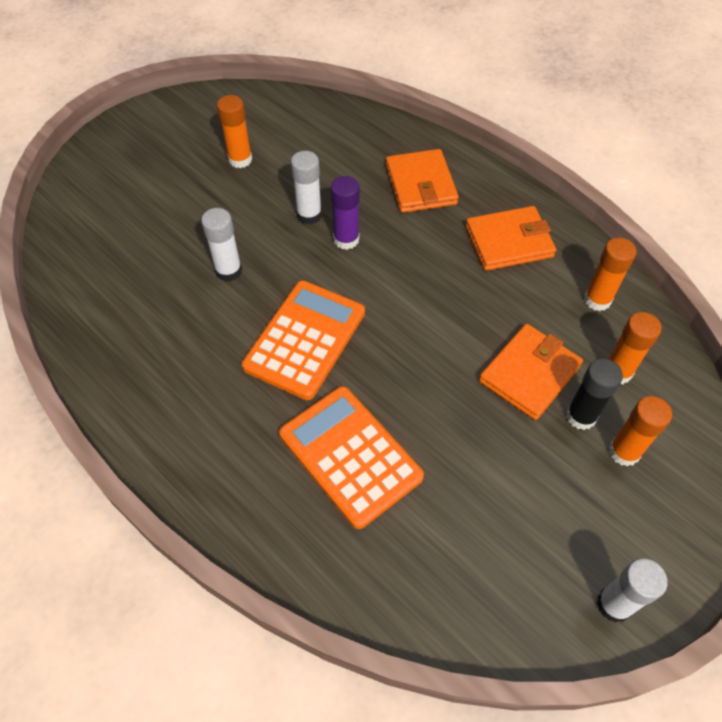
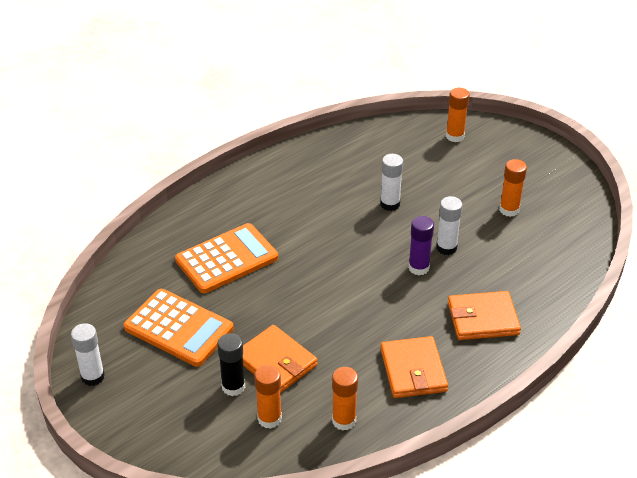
camera: 95 degrees right, 15 degrees down
(305, 339) = (323, 241): orange calculator -> orange calculator (179, 328)
(624, 452) = (199, 407): orange glue stick -> orange glue stick (455, 136)

